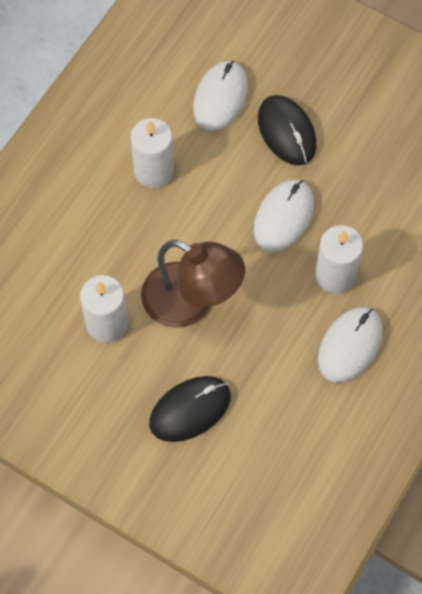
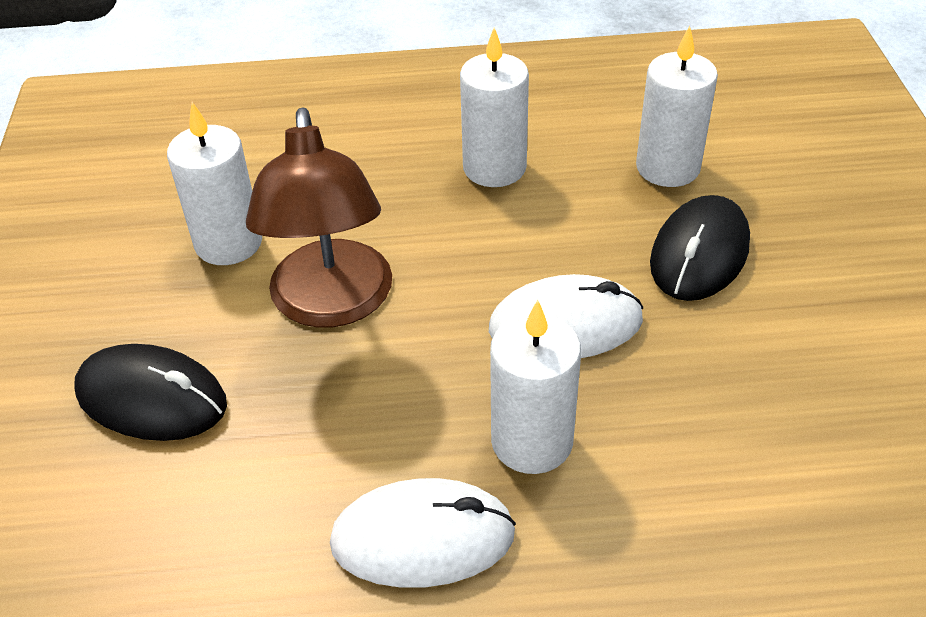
camera: 55 degrees right, 20 degrees down
(220, 98) = (667, 167): white mouse -> white candle

